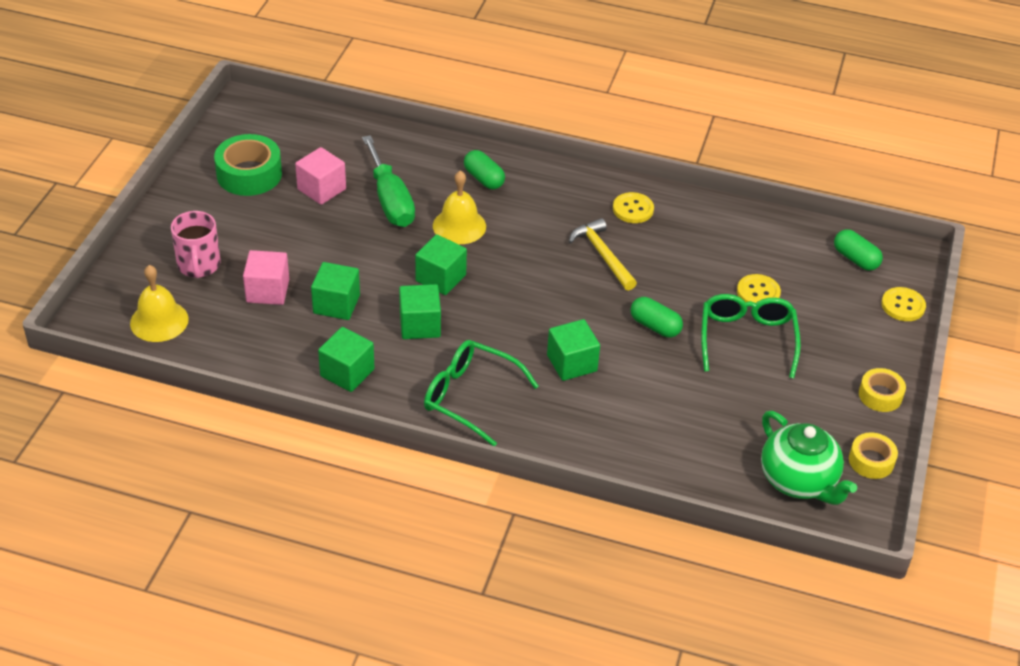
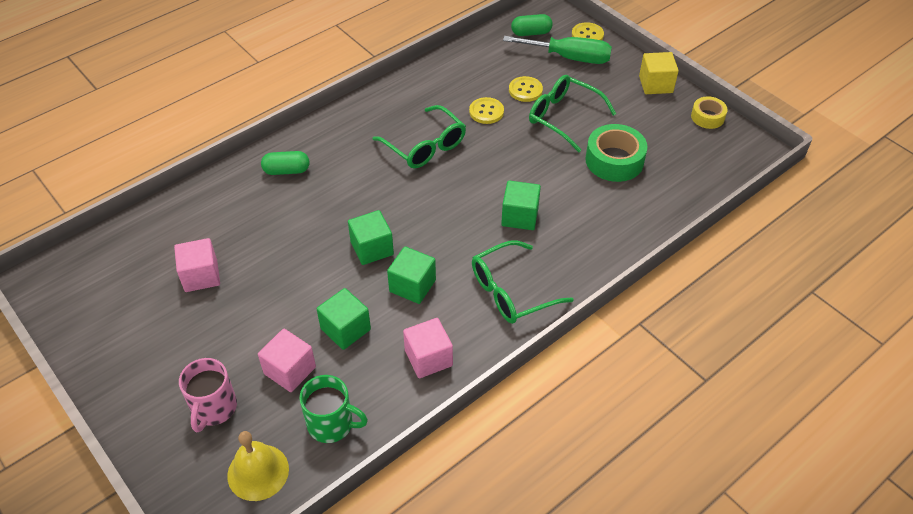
camera: 55 degrees left, 5 degrees up
(199, 265) = (214, 408): pink mug -> pink mug turned 75 degrees clockwise
(234, 342) = (332, 424): none -> green mug
(249, 174) = (133, 318): green tape -> green tape (614, 160)
(347, 372) = (428, 358): green cube -> pink cube
(390, 200) = (257, 237): green screwdriver -> green screwdriver (569, 58)
(459, 226) = (325, 210): yellow bell -> none
(602, 255) = (425, 146): yellow hammer -> green glasses
(633, 209) = (394, 108): yellow button -> yellow button (486, 112)
(655, 326) = (517, 155): green capsule -> none
(799, 481) = (704, 158): green teapot -> none
(880, 395) = (655, 84): yellow tape -> yellow cube

